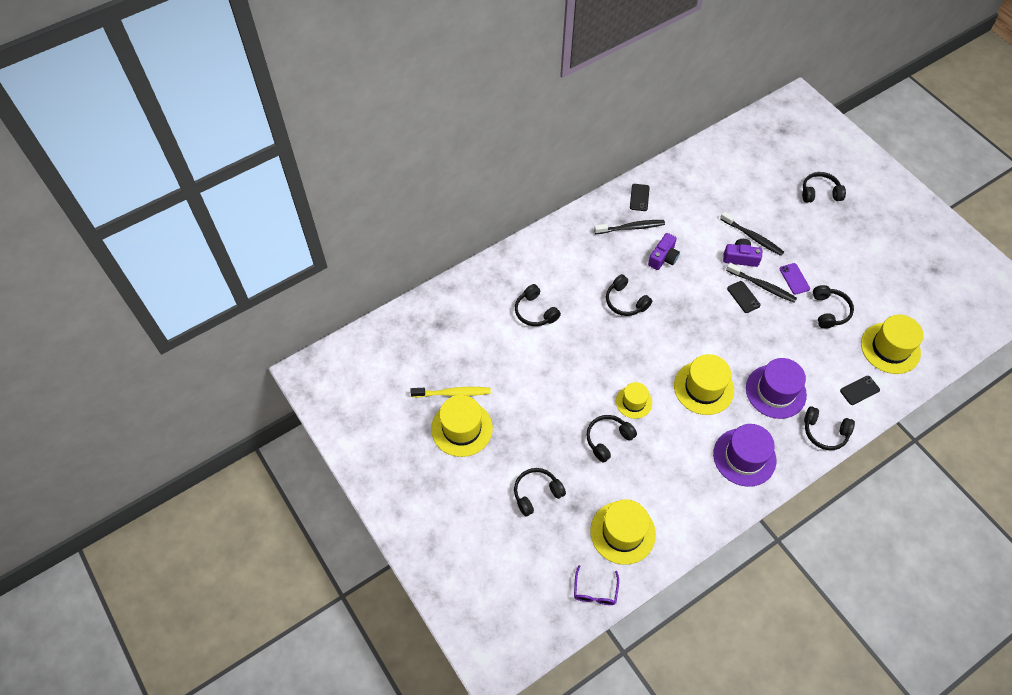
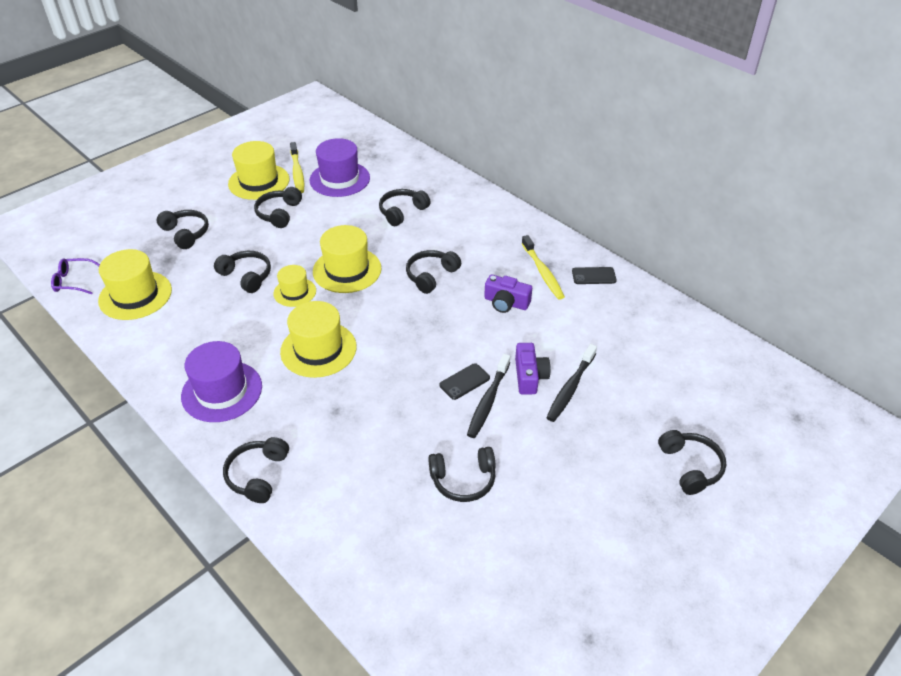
camera: 80 degrees right, 15 degrees down
(519, 411) = (279, 213): none -> black headphones
(631, 228) = (543, 272): black toothbrush -> yellow toothbrush
(775, 391) = (319, 420): purple hat -> purple hat (339, 179)
(794, 279) = (511, 437): purple phone -> none
(859, 390) = (328, 518): black phone -> none
(890, 348) = (410, 562): yellow hat -> yellow hat (347, 270)

